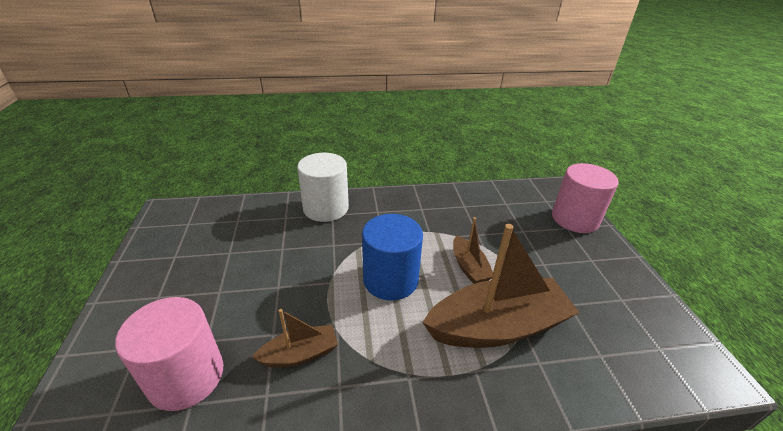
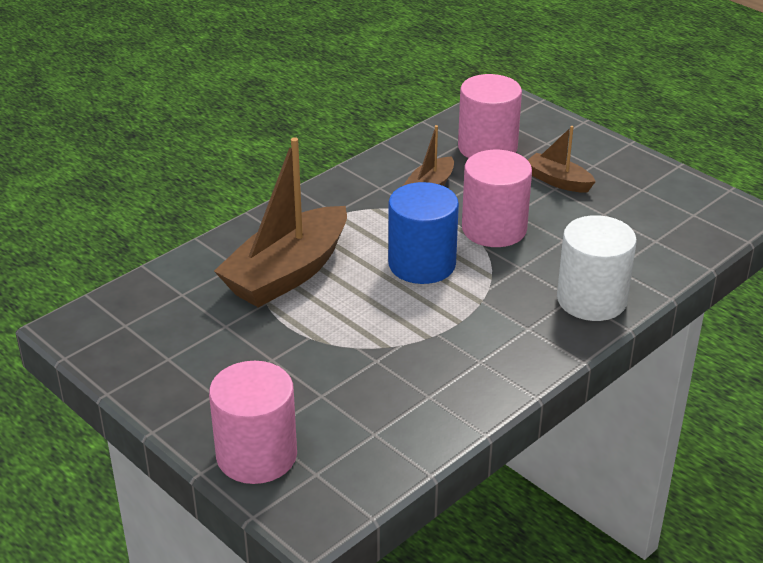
camera: 145 degrees right, 0 degrees up
(310, 280) = (494, 229): none -> pink cylinder
(469, 267) = (354, 313): brown boat -> brown boat (558, 181)

